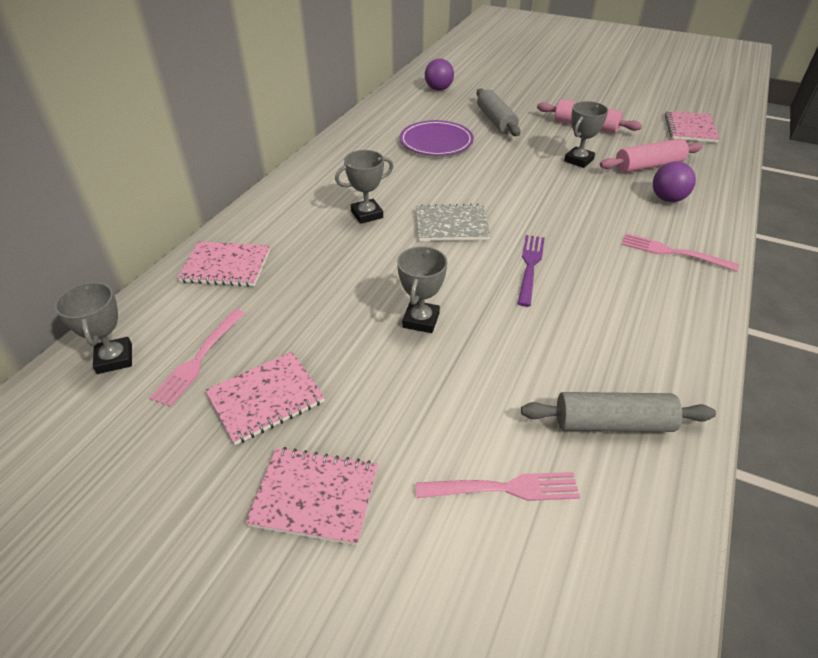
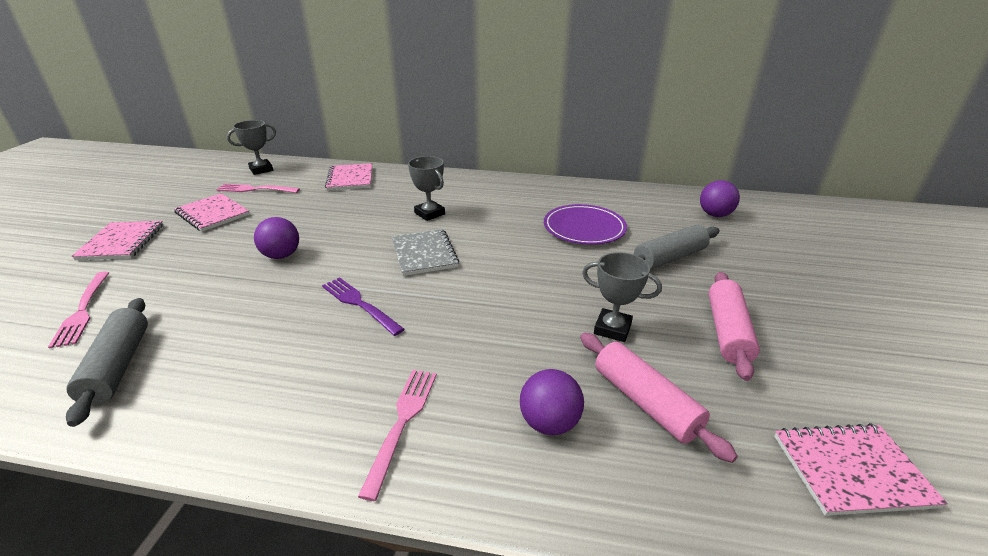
camera: 75 degrees right, 10 degrees down
(421, 320) = (281, 255): grey trophy -> purple ball
(530, 266) = (359, 304): purple fork -> purple fork turned 135 degrees counterclockwise

